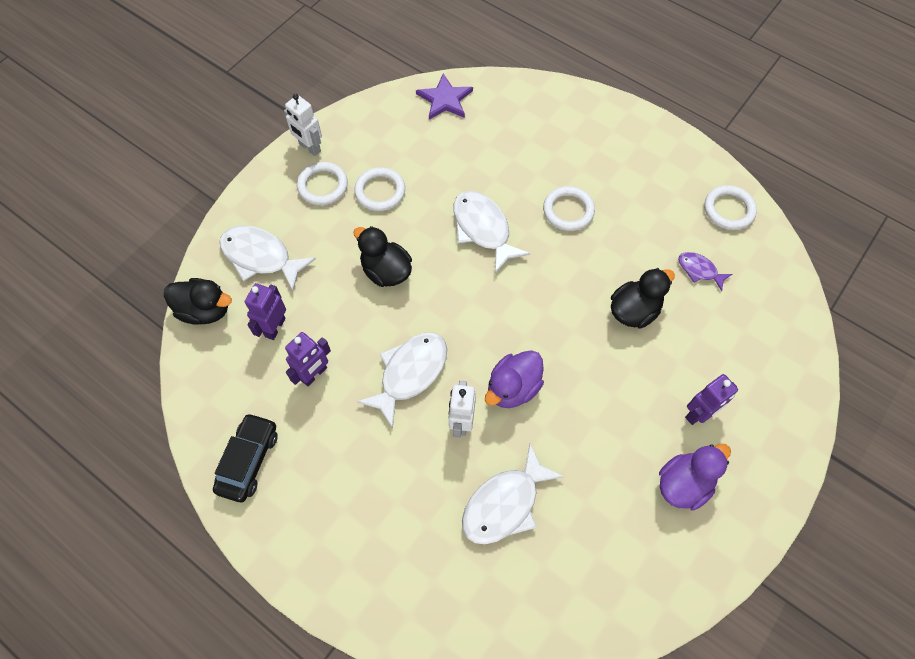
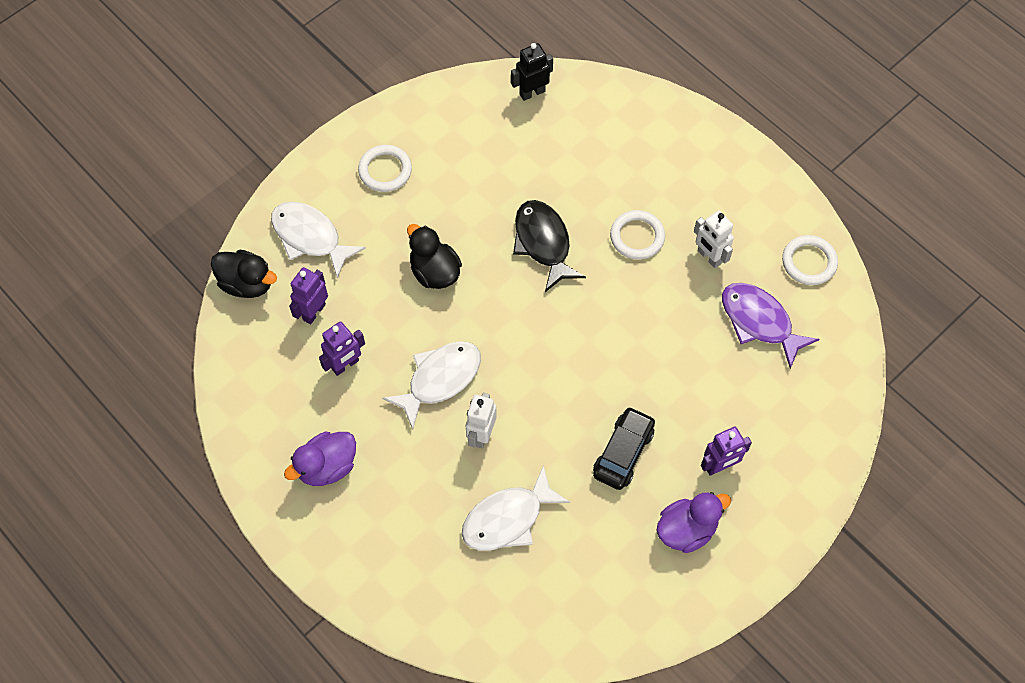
camera: 10 degrees right, 0 degrees up
(248, 460) = (269, 437): black car -> black car (623, 452)
(309, 148) = (378, 126): white robot -> white robot (709, 257)
(380, 191) = (443, 186): white ring -> none
(445, 99) = (532, 92): purple star -> black robot
(483, 229) = (543, 243): white fish -> black fish
(513, 388) = (539, 410): purple duck -> purple duck (327, 467)
(634, 311) = (680, 353): black duck -> none
(699, 270) = (759, 322): purple fish -> purple fish, size x1.84

